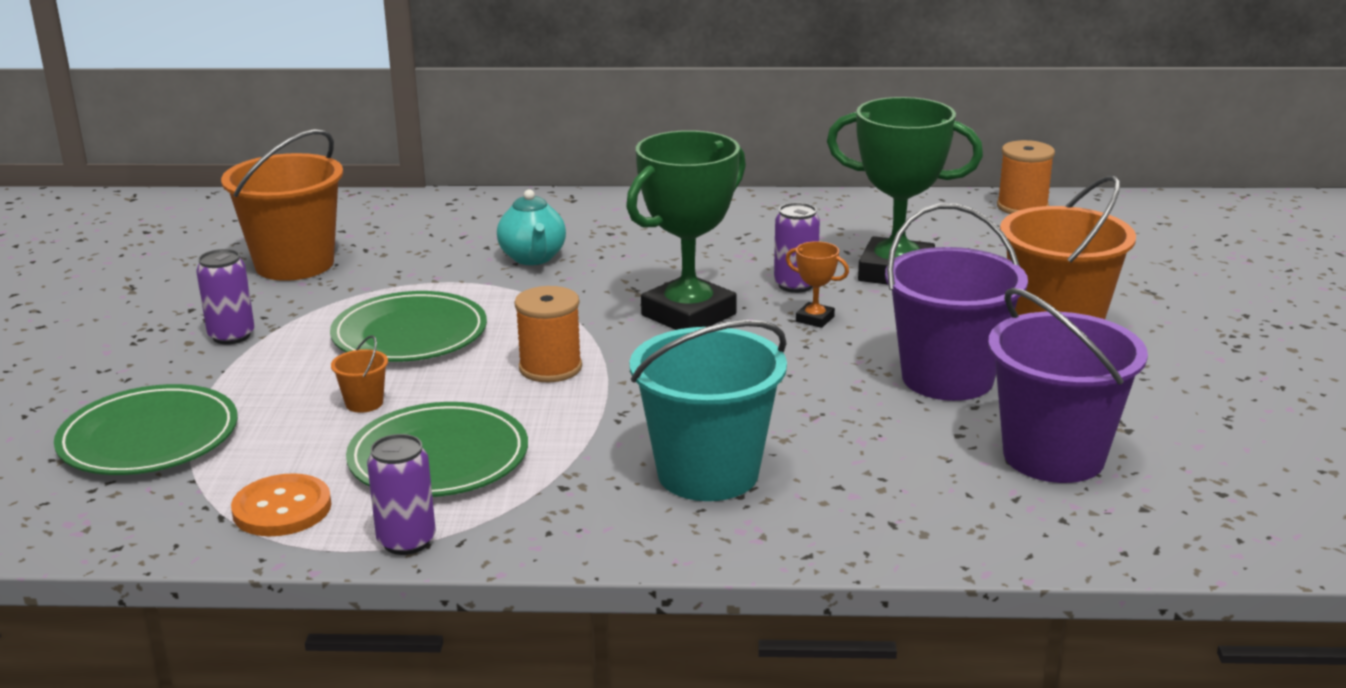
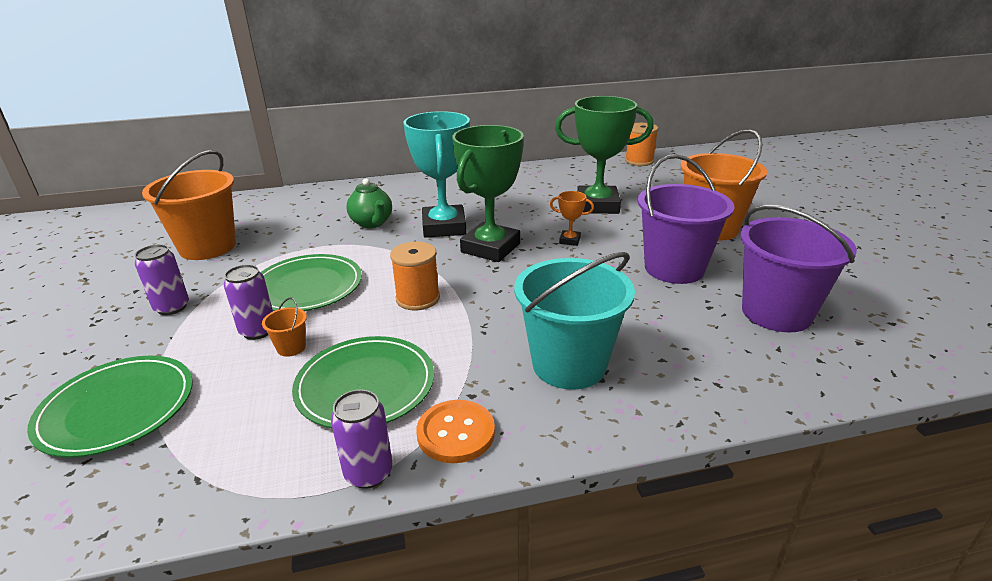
camera: 15 degrees left, 5 degrees up
(282, 509) = (250, 459): orange button -> orange button (456, 433)
(533, 258) = (372, 223): turquoise teapot -> green teapot
(636, 276) = (444, 227): none -> turquoise trophy
(795, 285) = (544, 220): purple can -> purple can (258, 331)

